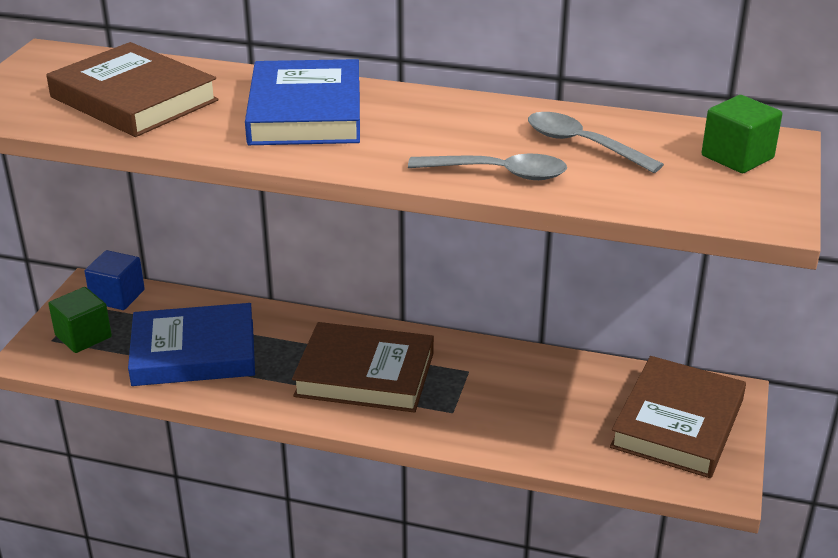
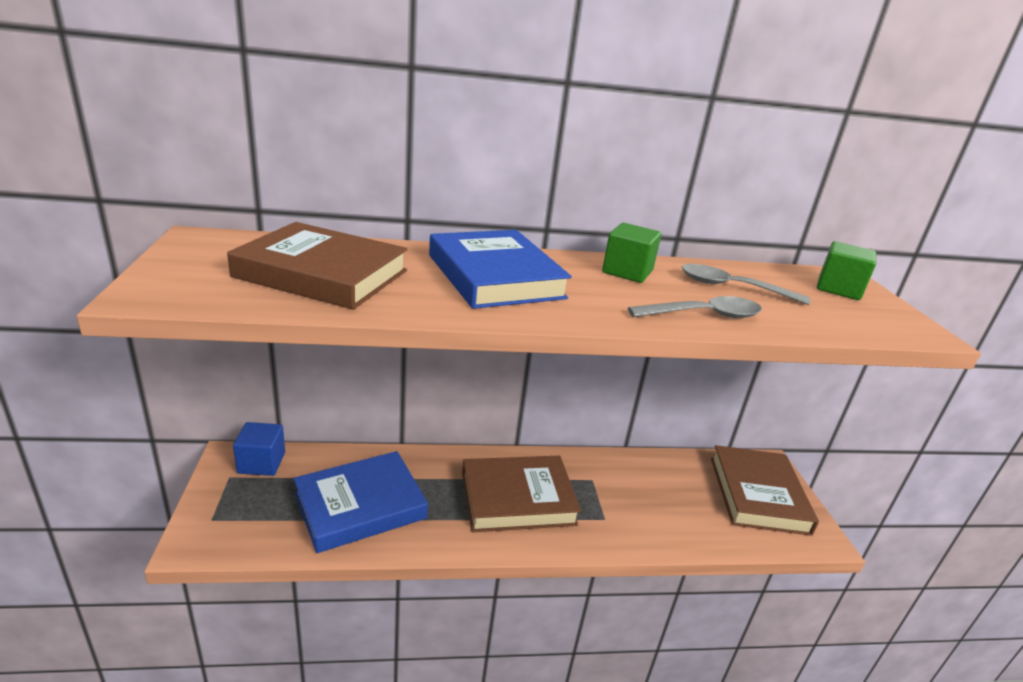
camera: 25 degrees left, 5 degrees down
(83, 336) = (244, 509): green cube -> green cube (627, 272)

